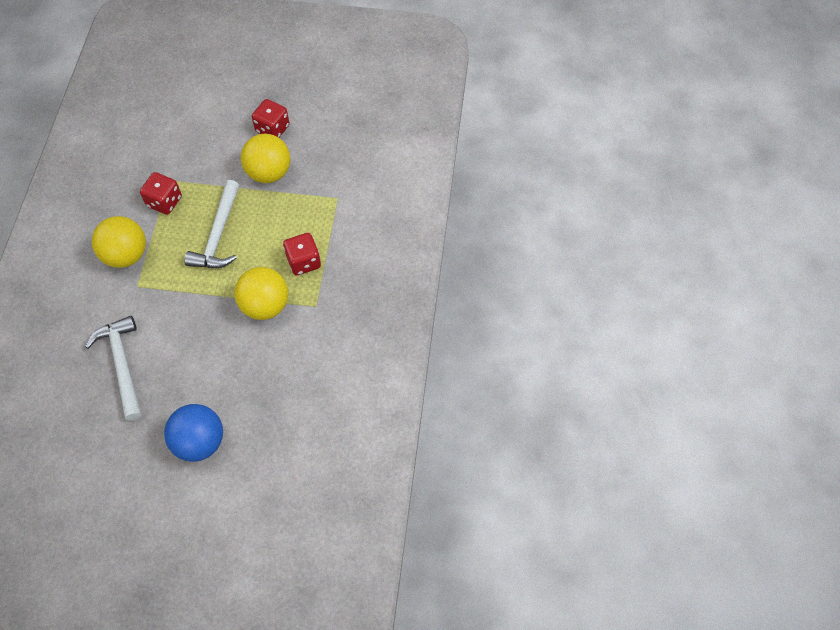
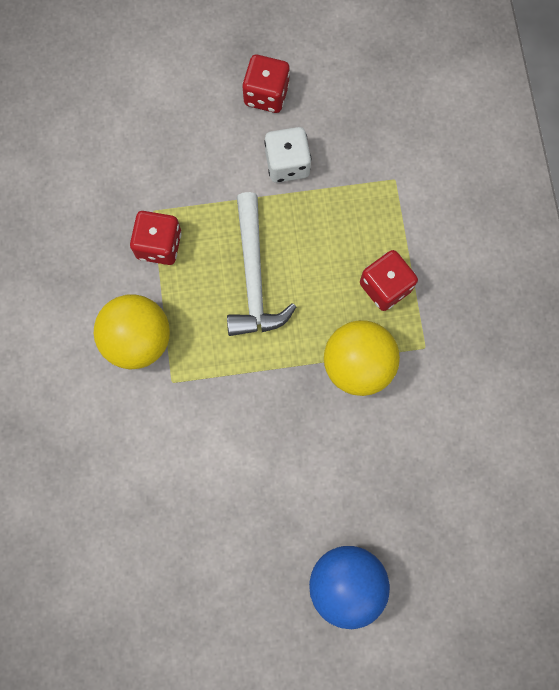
camera: 15 degrees left, 15 degrees up
(122, 365) = (198, 503): white hammer -> none
(269, 173) = (287, 164): yellow ball -> white dice

